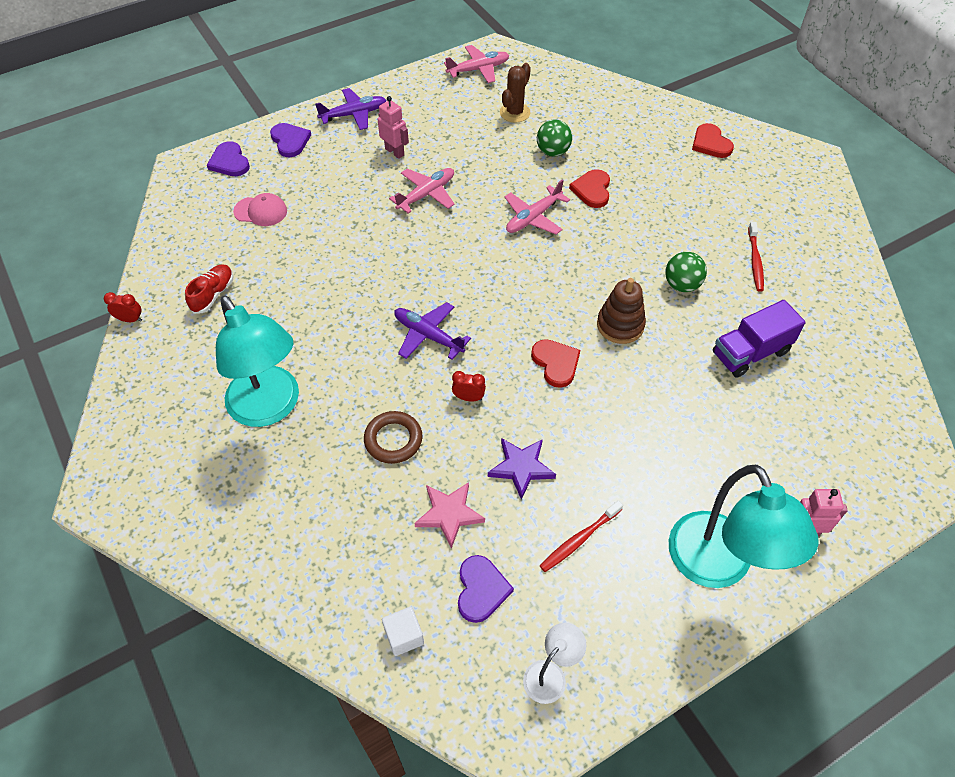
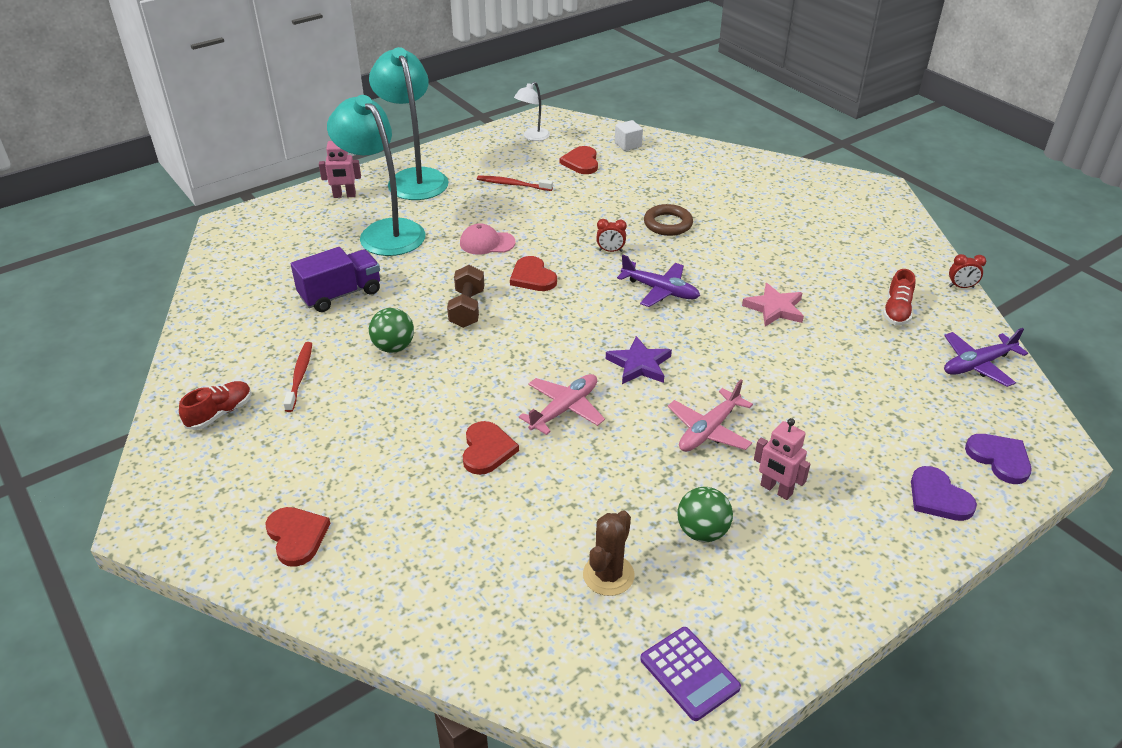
camera: 175 degrees right, 15 degrees down
(261, 211) = (908, 396): pink cap -> pink cap (487, 243)
(270, 408) = (782, 236): turquoise lamp -> turquoise lamp (384, 231)
(354, 114) = (869, 552): purple plane -> purple plane (977, 365)
(449, 514) = (611, 191): pink star -> pink star (774, 308)
(478, 69) = (689, 673): pink plane -> purple calculator
(481, 590) = (581, 162): purple heart -> red heart
(521, 468) = (559, 215): purple star -> purple star (639, 364)
(553, 152) = (542, 505): green ball -> green ball (702, 532)
(579, 539) = (513, 184): red toothbrush -> red toothbrush turned 120 degrees counterclockwise
(620, 325) = (467, 309): brown stacking toy -> brown dumbbell
(805, 231) = (220, 413): none -> red shoe

